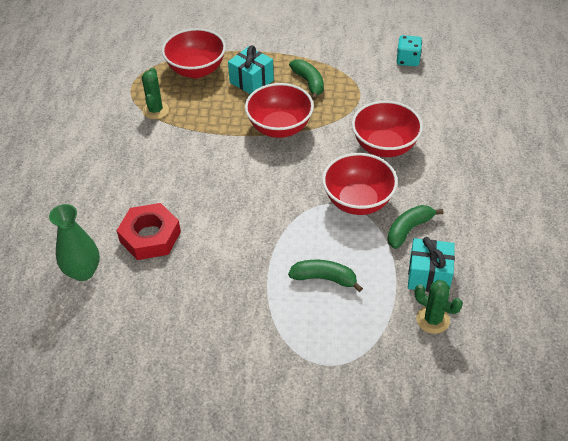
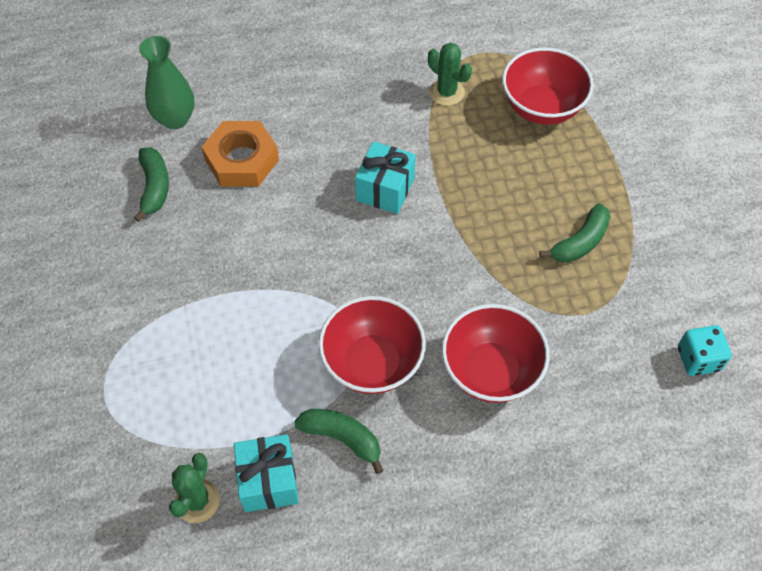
camera: 70 degrees right, 10 degrees up
(150, 236) = (242, 160): red nut -> orange nut
(155, 110) = (446, 92): green cactus -> green cactus turned 60 degrees clockwise
(251, 81) = (549, 174): turquoise gift -> turquoise gift (385, 189)
(279, 128) = (473, 233): red bowl -> none
(324, 278) = (230, 357): green banana -> green banana (154, 187)

